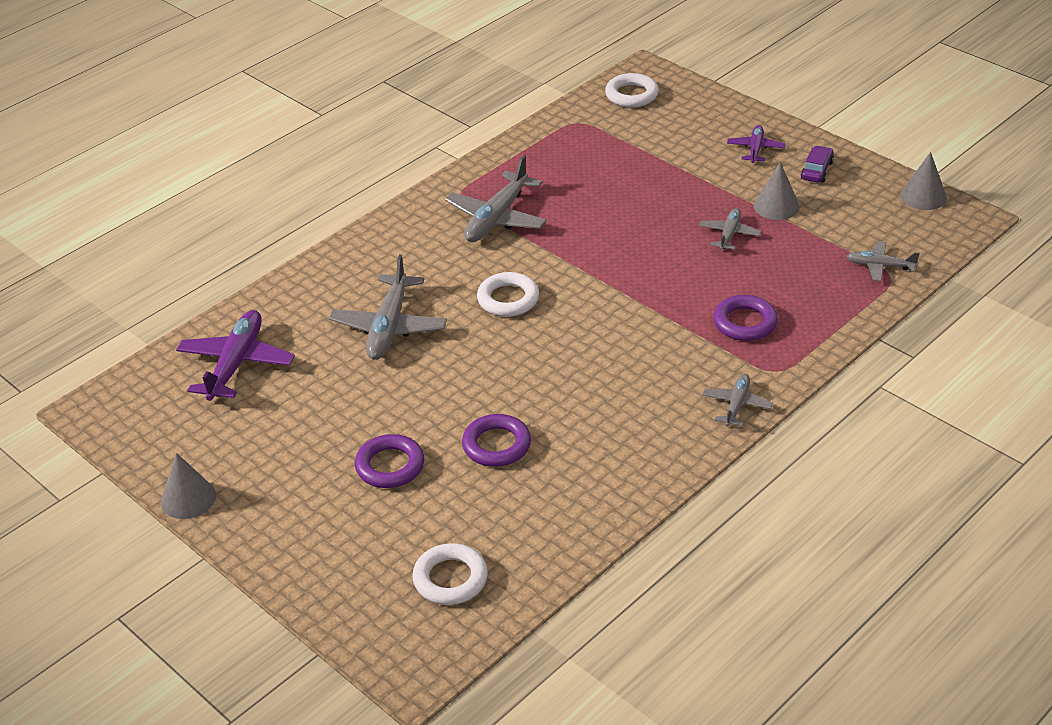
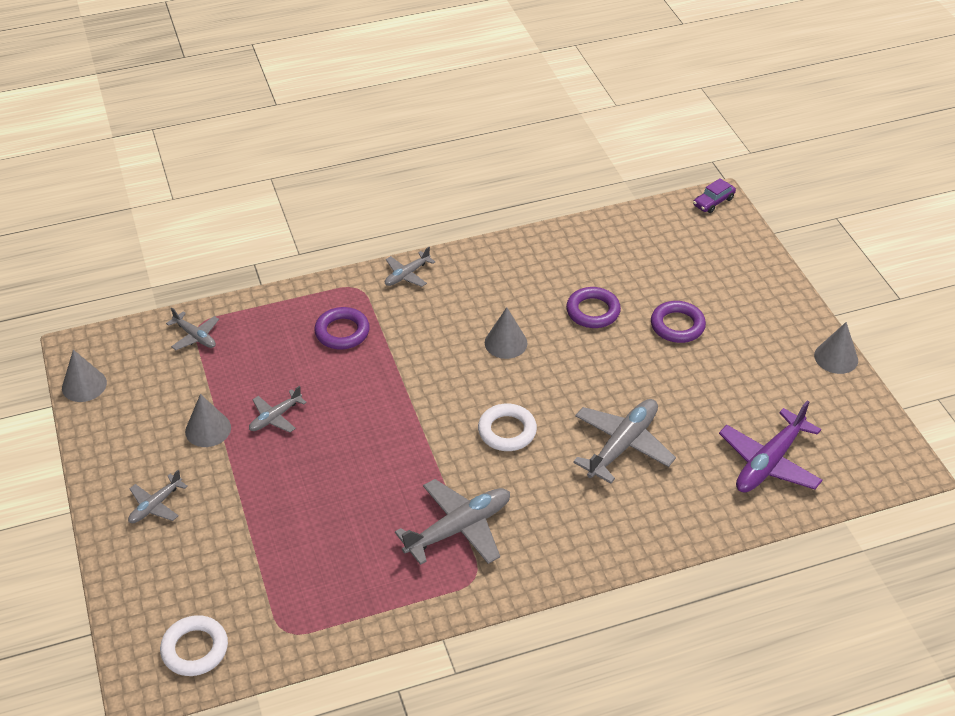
camera: 155 degrees left, 5 degrees up
(450, 579) = (672, 240): white ring -> none
(569, 375) = (506, 343): none -> grey cone
(755, 149) = (156, 505): purple plane -> grey plane
(817, 170) = (133, 453): purple car -> purple car (713, 202)

